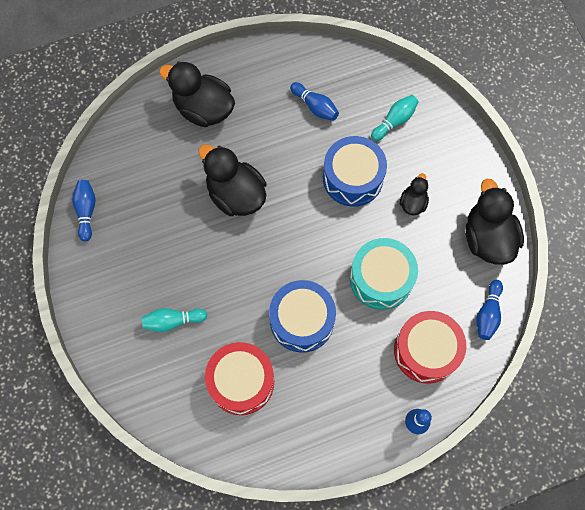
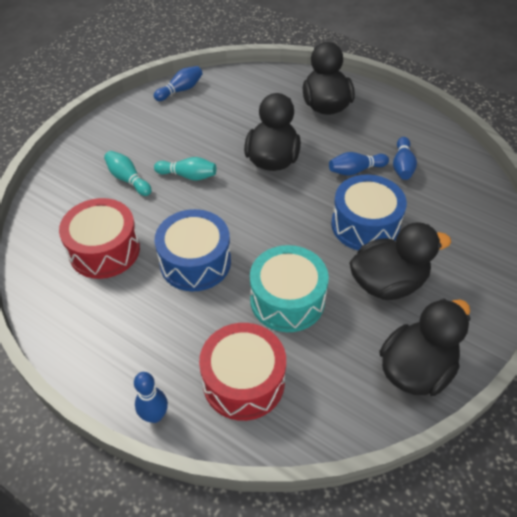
camera: 55 degrees right, 20 degrees down
(394, 121) = (452, 225): turquoise bowling pin -> turquoise bowling pin (188, 176)
(413, 203) = (388, 283): black duck -> black duck, size x1.92
(487, 314) = (332, 419): blue bowling pin -> blue bowling pin (355, 170)

